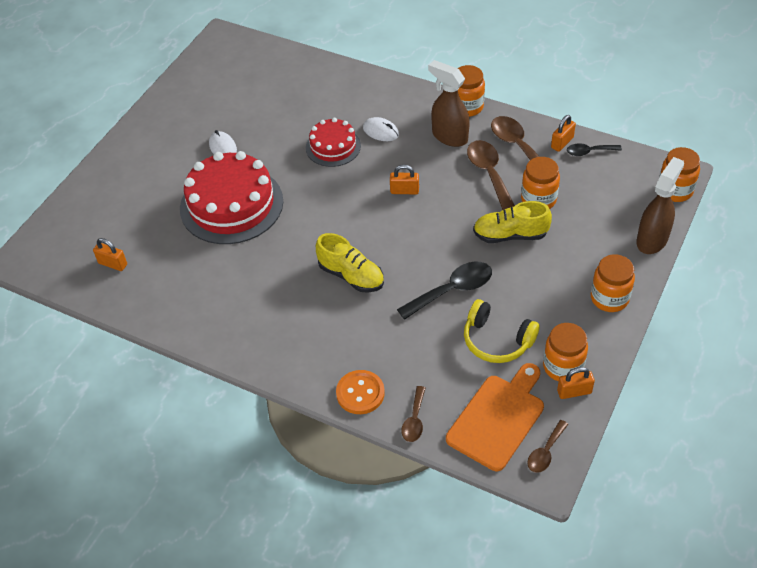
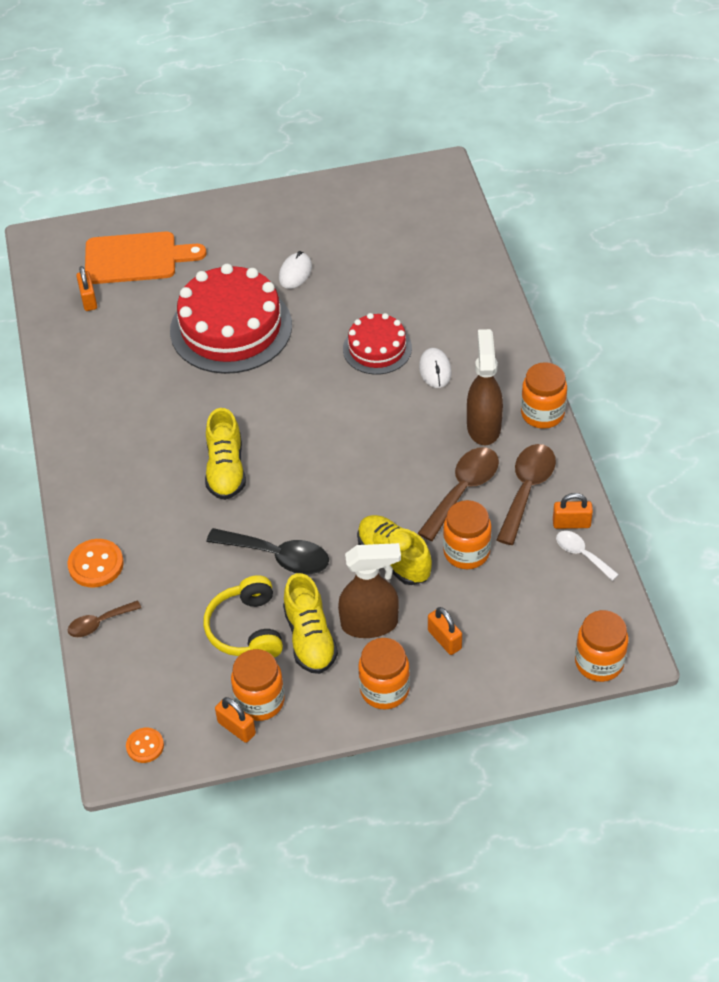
camera: 50 degrees right, 0 degrees up
(404, 191) = (372, 439): orange padlock -> orange padlock (444, 640)
(498, 418) = (153, 686): orange cutting board -> orange cutting board (136, 258)
(535, 312) = (310, 638): none -> yellow shoe
(545, 452) = (145, 746): brown spoon -> orange button
(589, 152) = (581, 554): black spoon -> white spoon
(652, 240) = (503, 682): brown spray bottle -> brown spray bottle (370, 624)

